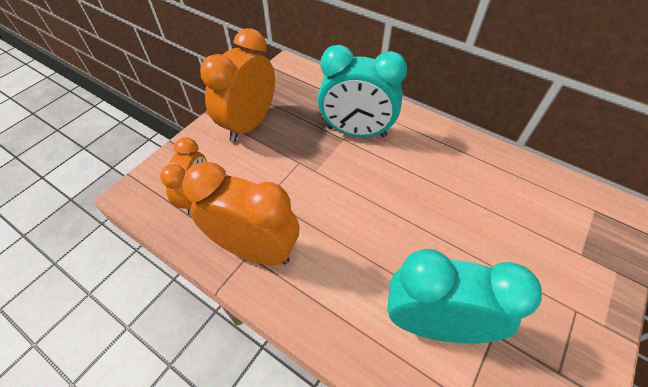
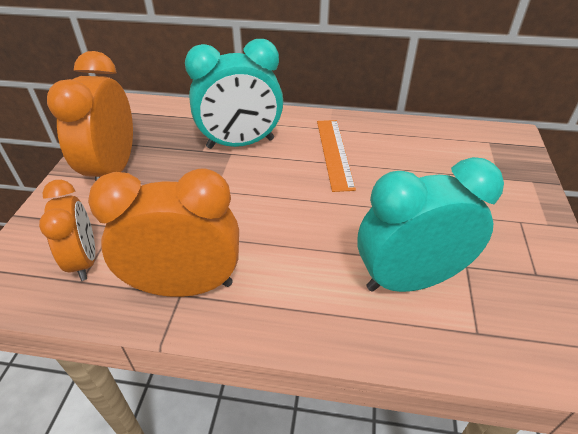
camera: 25 degrees left, 10 degrees down
(432, 169) = (334, 153): none -> orange ruler

